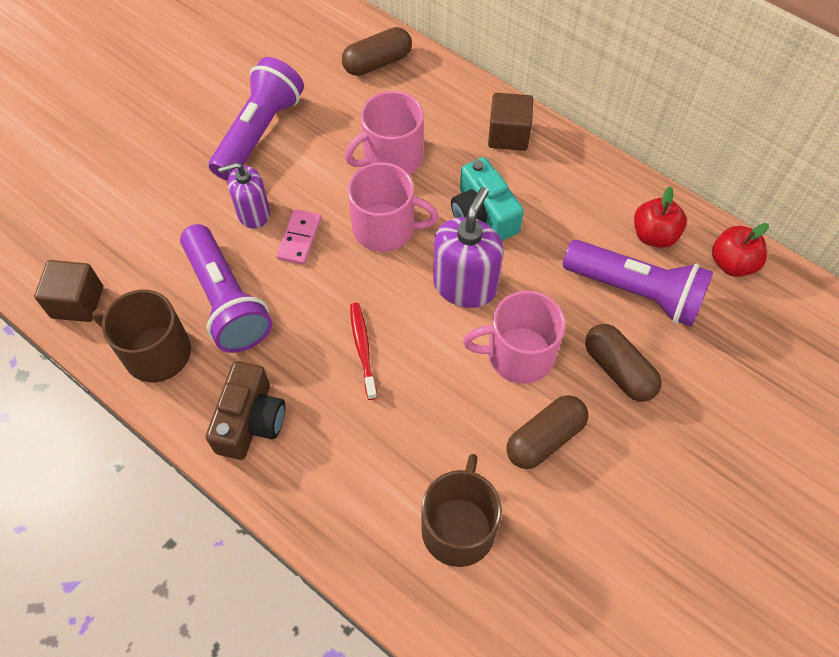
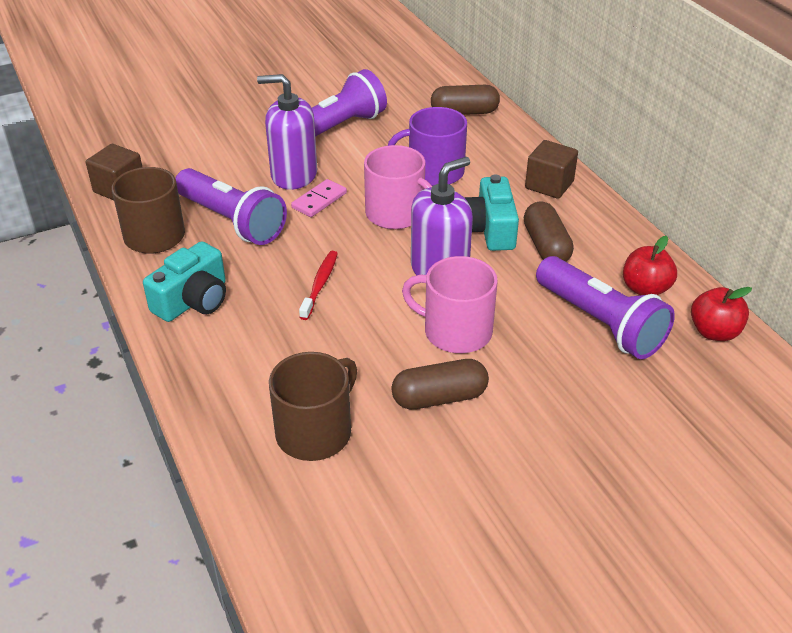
camera: 25 degrees right, 20 degrees down
(226, 300) = (232, 221): purple flashlight -> purple flashlight turned 45 degrees counterclockwise
(250, 420) = (193, 300): brown camera -> turquoise camera
(253, 213) = (294, 175): purple soap dispenser -> purple soap dispenser, size x1.52
(391, 157) = (434, 172): pink mug -> purple mug
(618, 370) = (545, 373): brown capsule -> brown capsule (546, 246)

